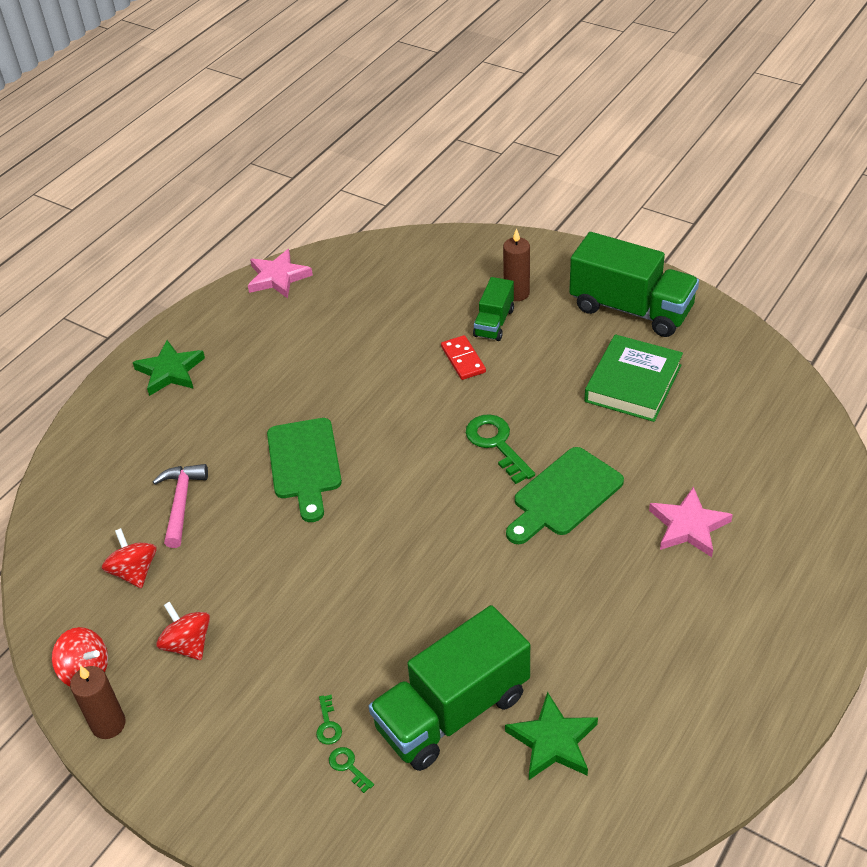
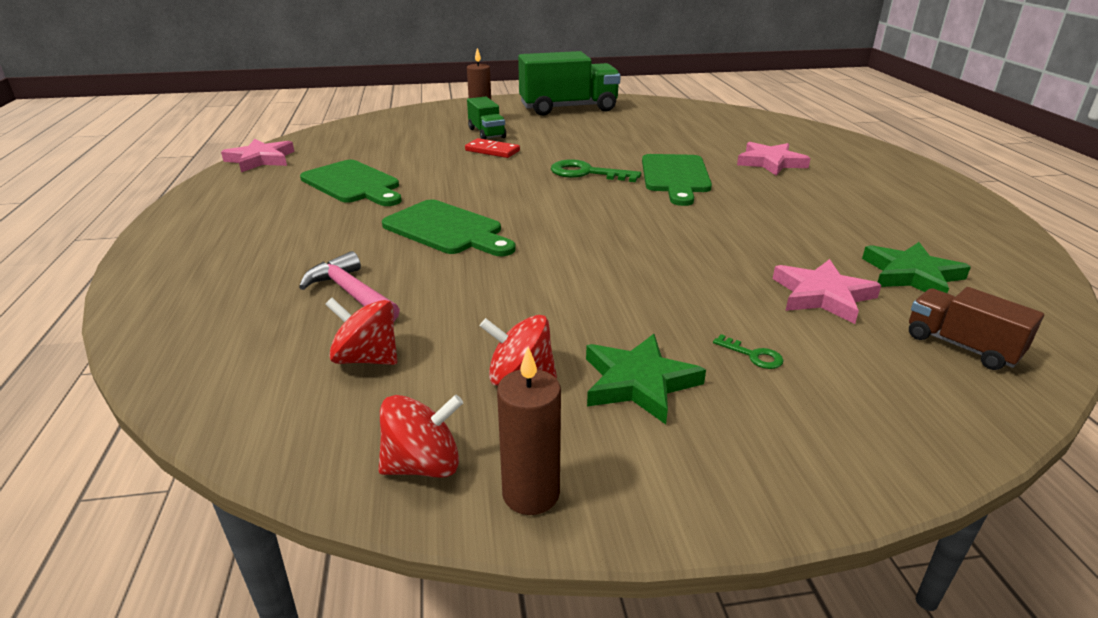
camera: 45 degrees left, 15 degrees down
(170, 371) = (212, 229): green star -> green star (639, 383)
(306, 356) = (353, 184): none -> green cutting board
(348, 767) = (823, 370): green key -> none
(452, 711) = (822, 295): green truck -> pink star
(465, 819) = (961, 346): none -> brown truck
(633, 383) = (625, 129): green book -> none

